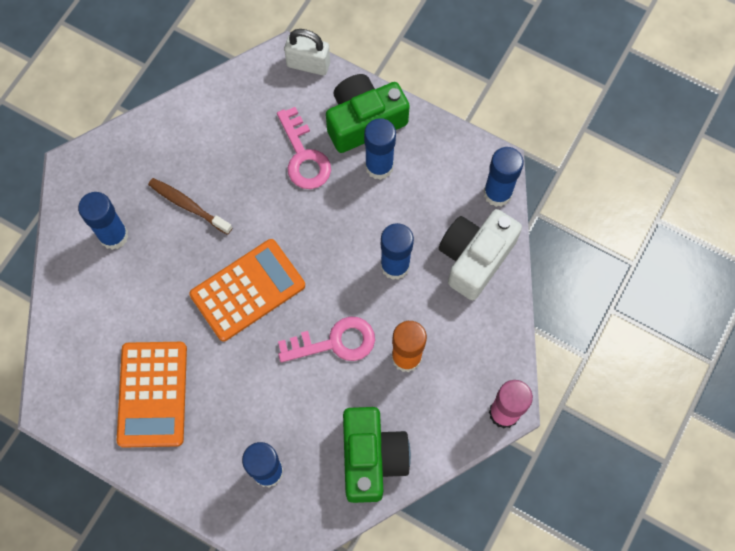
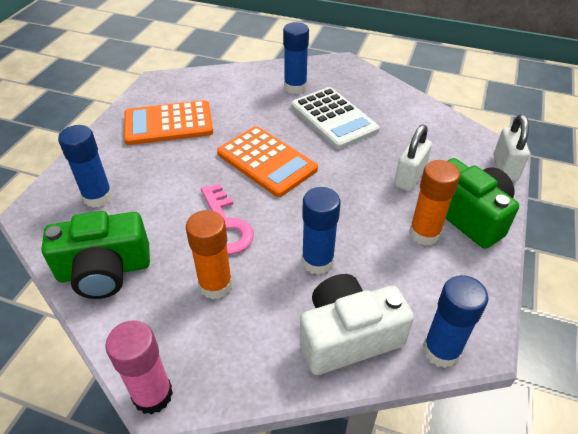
camera: 80 degrees right, 25 degrees down
(188, 205) = (333, 118): brown toothbrush -> white calculator
(303, 156) = (409, 178): pink key -> white padlock
(379, 166) = (424, 234): blue glue stick -> orange glue stick
(475, 258) = (348, 336): white camera -> white camera turned 45 degrees counterclockwise

